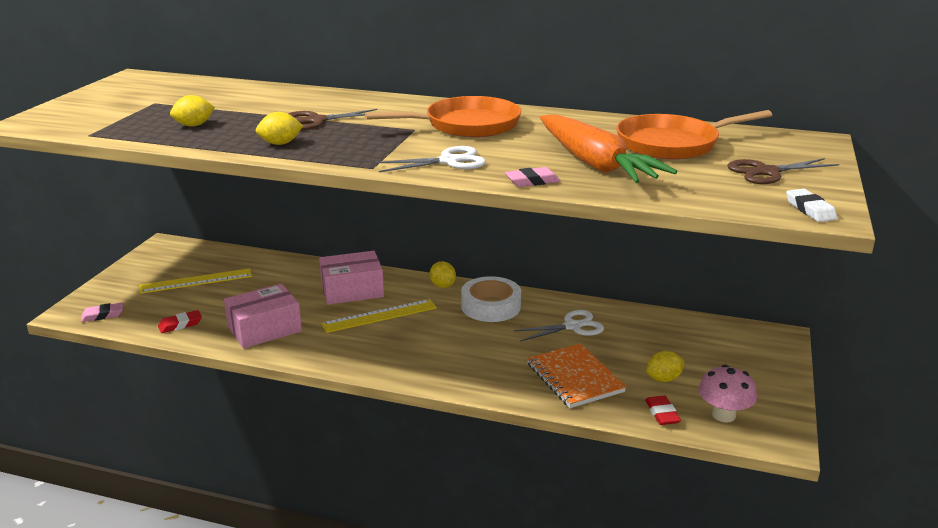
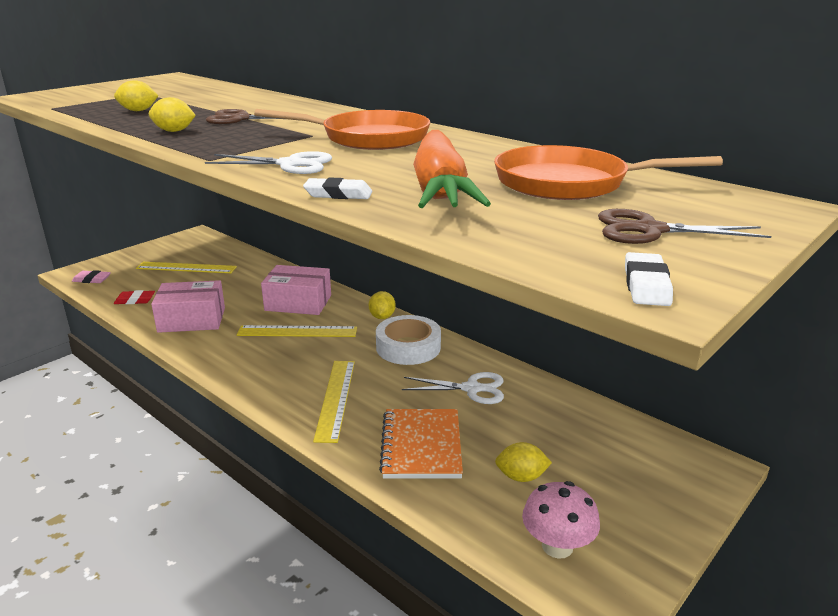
camera: 25 degrees right, 0 degrees up
(473, 362) = (336, 399): none -> yellow ruler
(532, 181) = (338, 194): pink eraser -> white eraser
(662, 413) = (482, 519): red eraser -> none

